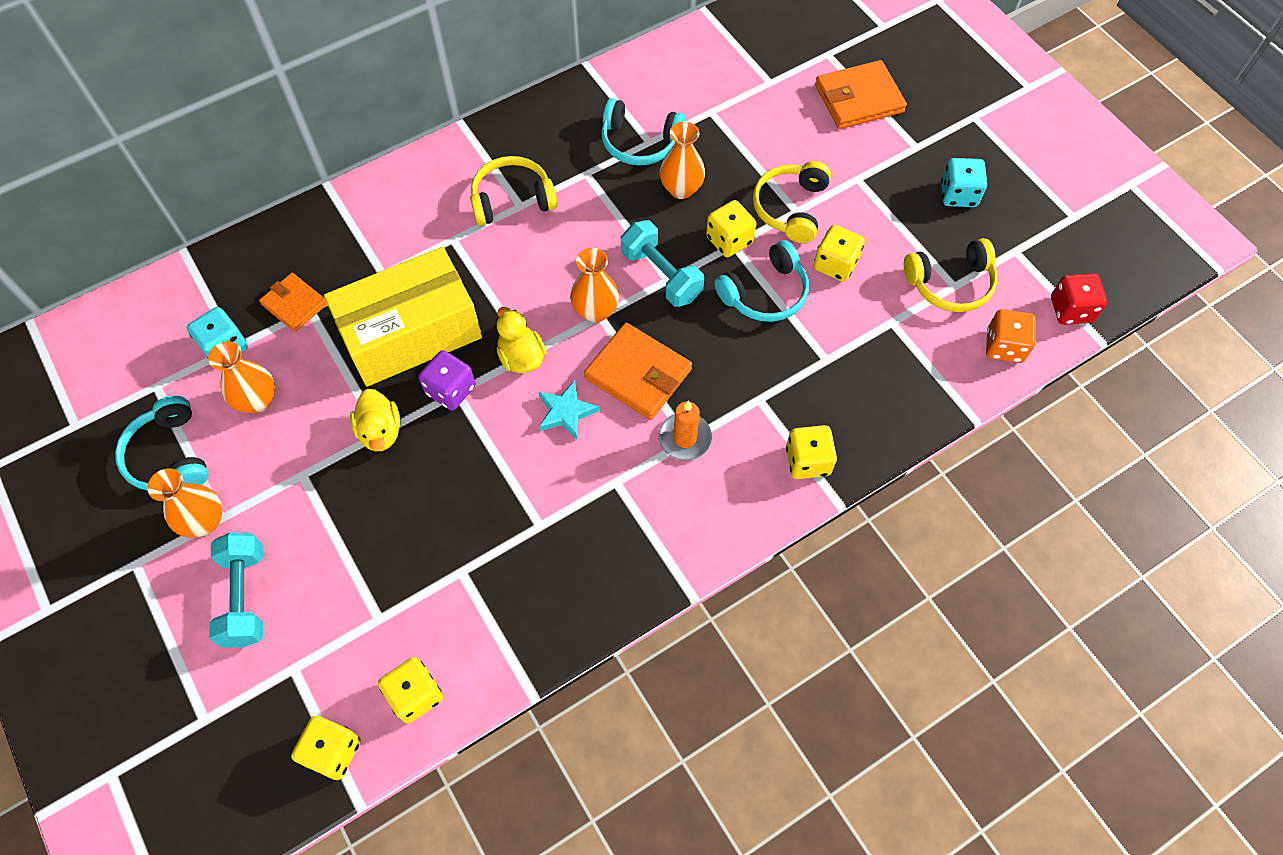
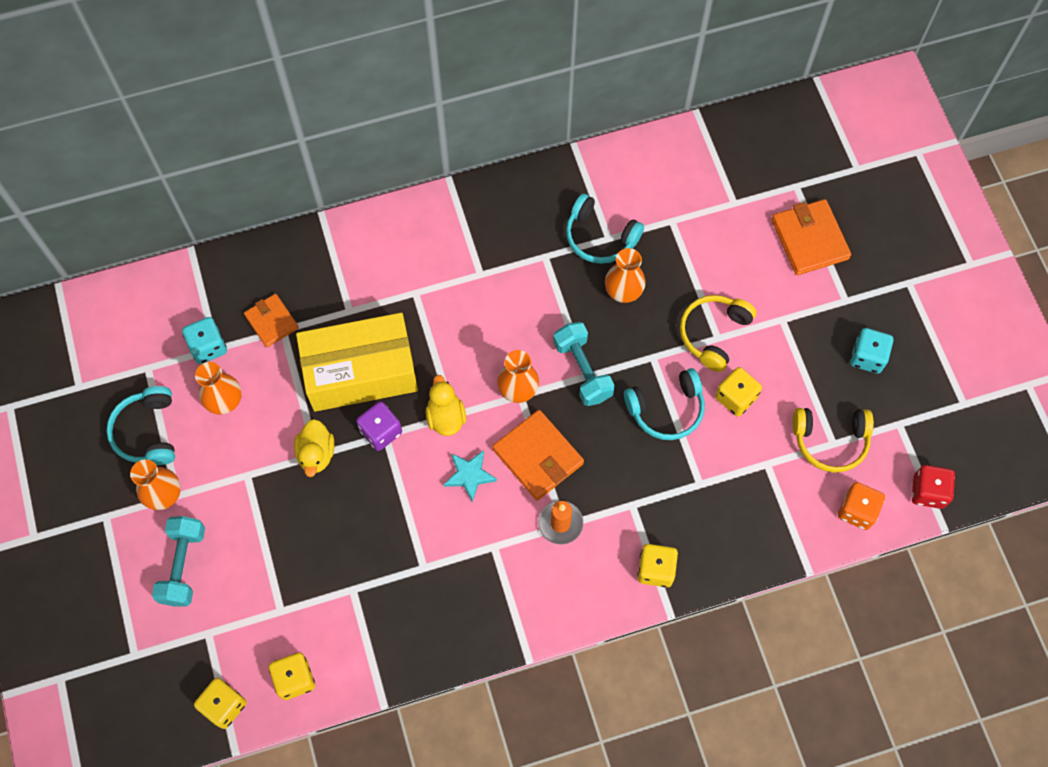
camera: 15 degrees right, 5 degrees up
(512, 199) = (475, 266): yellow headphones -> none
(729, 240) = (650, 352): yellow dice -> none
(859, 99) = (809, 239): orange wallet -> orange wallet turned 75 degrees clockwise

